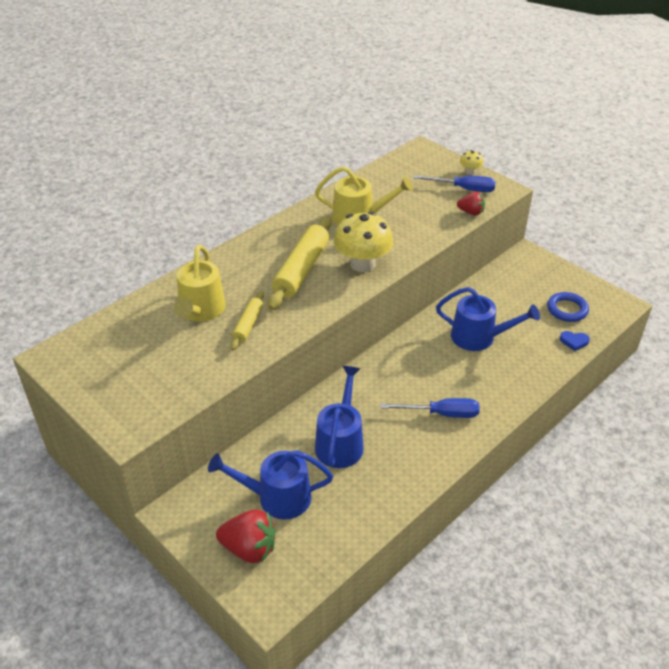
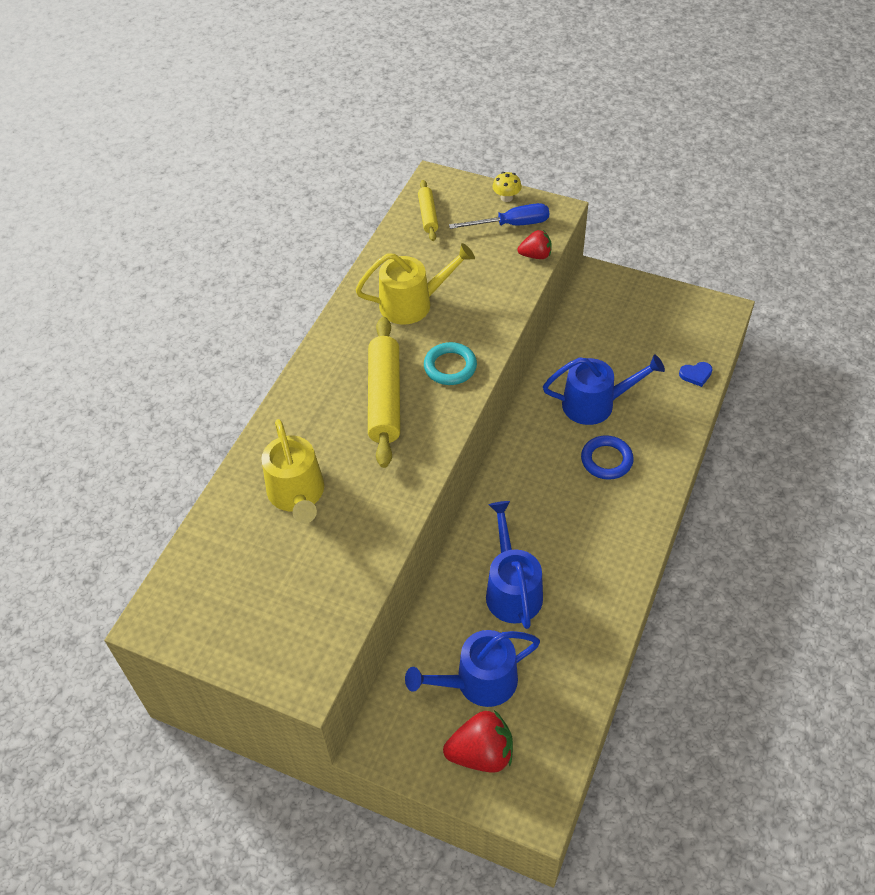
camera: 20 degrees left, 10 degrees up
(248, 325) = (364, 494): yellow rolling pin -> yellow rolling pin (428, 215)
(362, 264) = (450, 367): yellow mushroom -> turquoise ring
(441, 414) = (601, 514): blue screwdriver -> none
(567, 309) = (671, 336): blue ring -> blue ring (606, 460)

